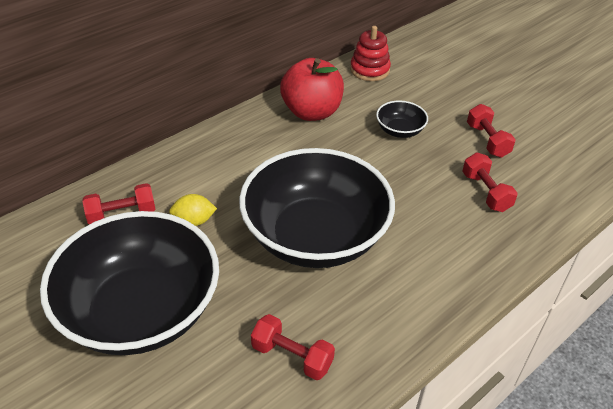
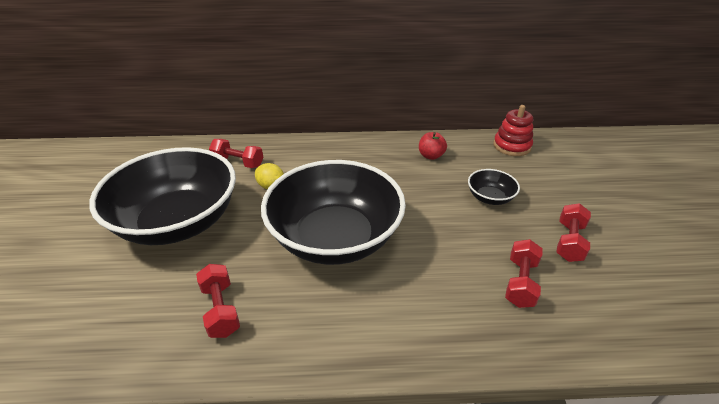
camera: 40 degrees right, 5 degrees down
(311, 112) = (431, 156): red apple -> red apple, size x0.51

